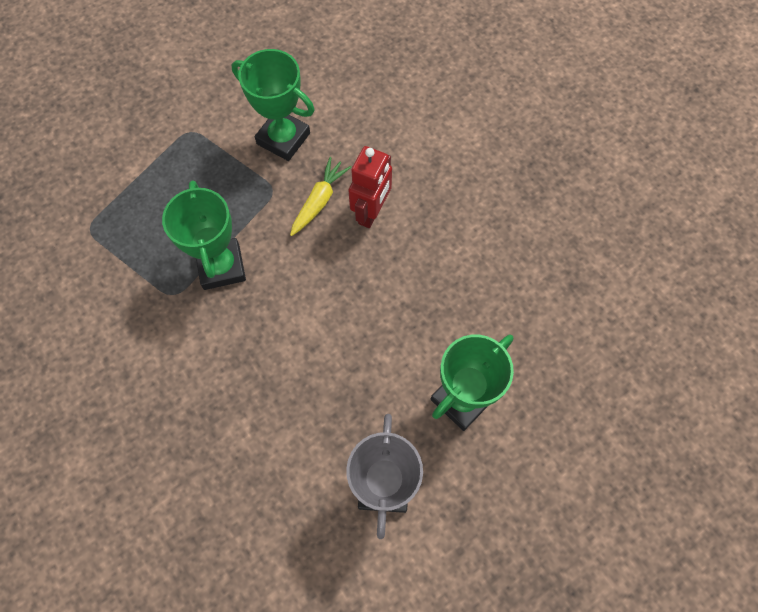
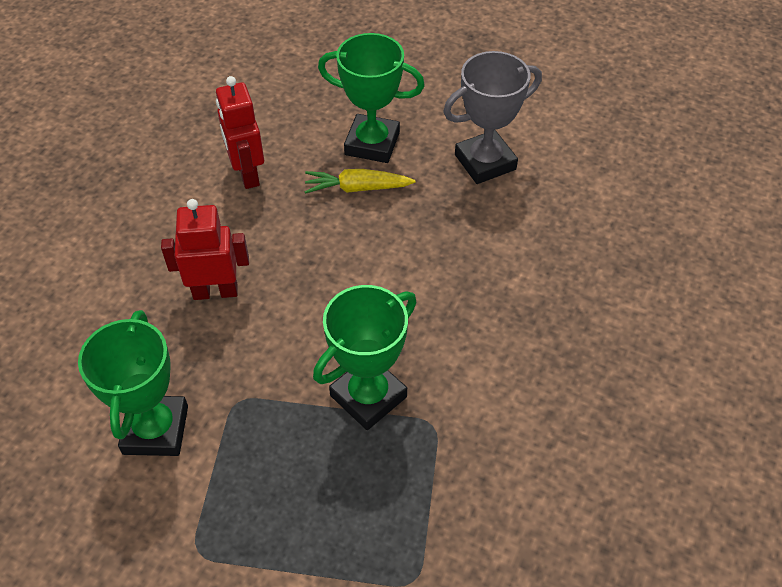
camera: 120 degrees left, 15 degrees down
(319, 201) = (227, 346): yellow carrot -> yellow carrot (357, 188)
(480, 282) = (247, 174): none -> red robot

